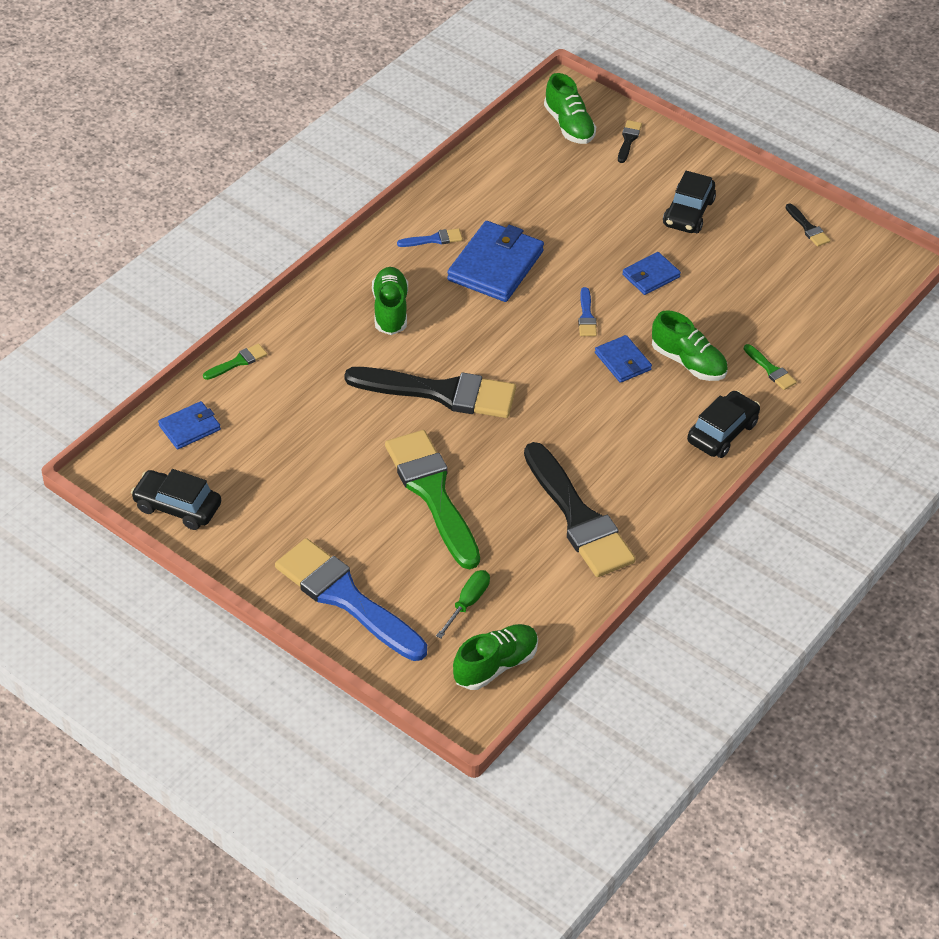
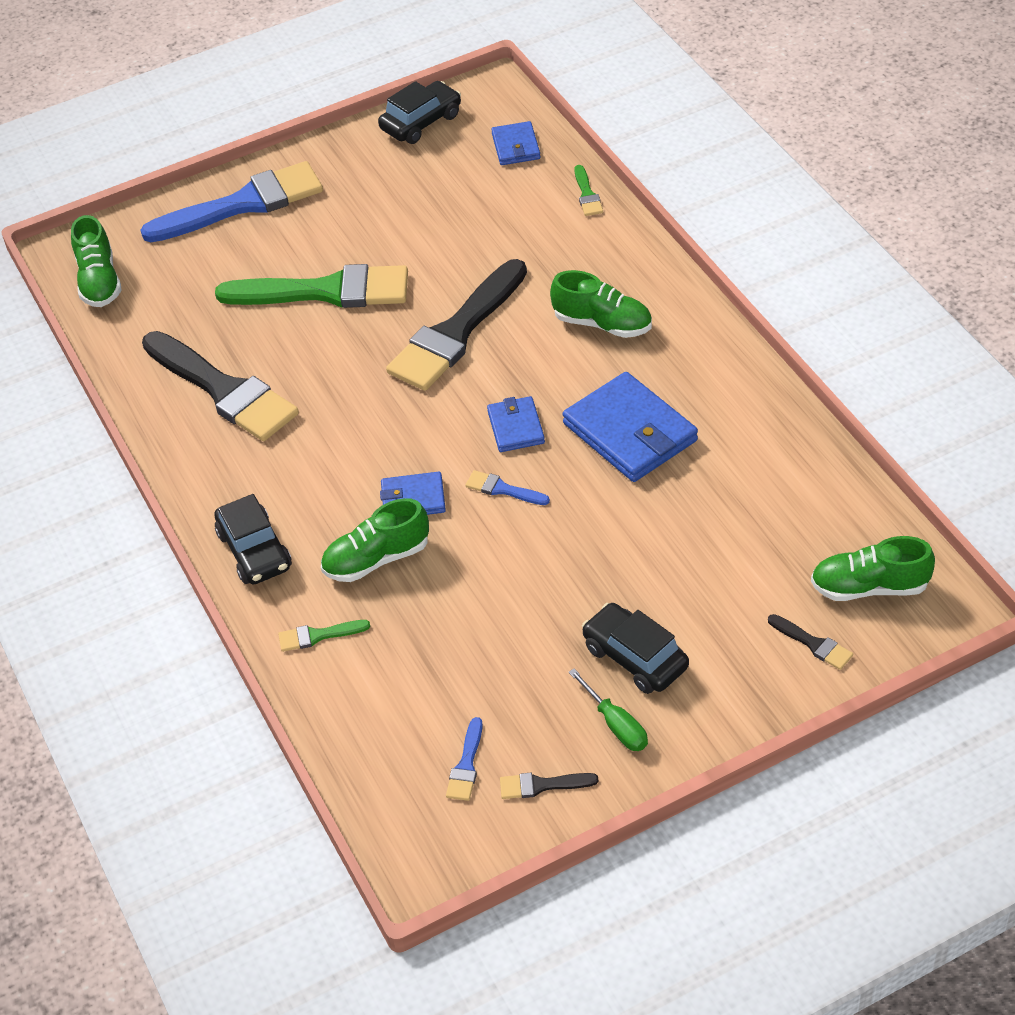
camera: 120 degrees right, 0 degrees up
(433, 239) = (702, 389): blue brush -> blue brush (466, 765)
(468, 602) = (180, 282): green screwdriver -> green screwdriver (616, 725)
(578, 517) = (223, 390): black brush -> black brush turned 135 degrees counterclockwise
(651, 276) = (538, 575): blue wallet -> blue wallet (516, 427)

